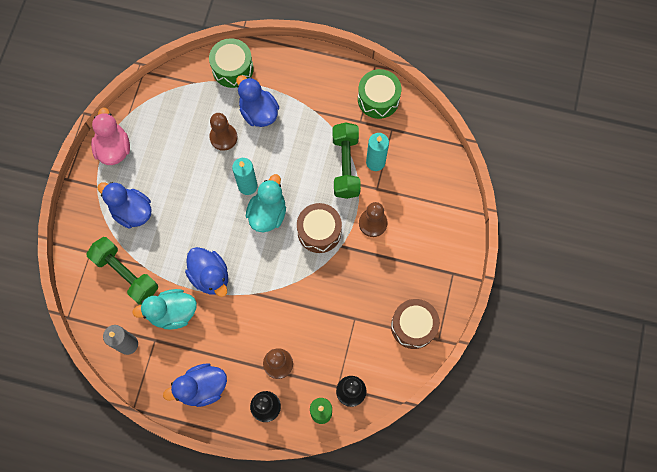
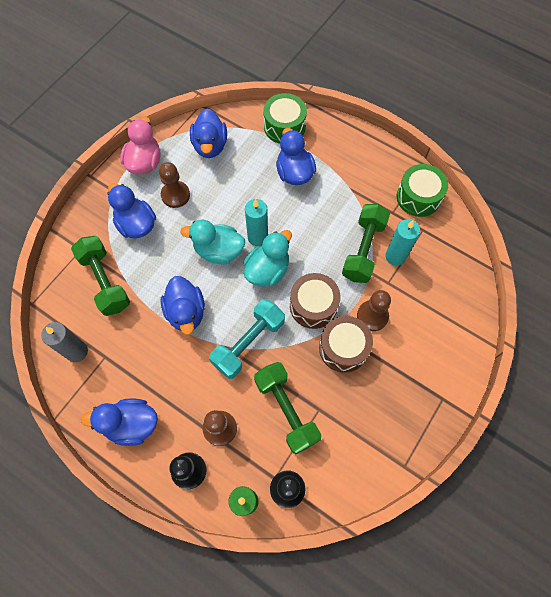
camera: 20 degrees right, 5 degrees down
(169, 111) = (210, 146): none -> blue duck
(173, 313) = (134, 335): turquoise duck -> turquoise duck (218, 251)
(223, 137) = (251, 185): brown pawn -> brown pawn (175, 195)
(275, 284) = (248, 343): none -> turquoise dumbbell
(328, 329) = (286, 410): none -> green dumbbell
(413, 326) = (380, 441): brown drum -> brown drum (343, 348)

